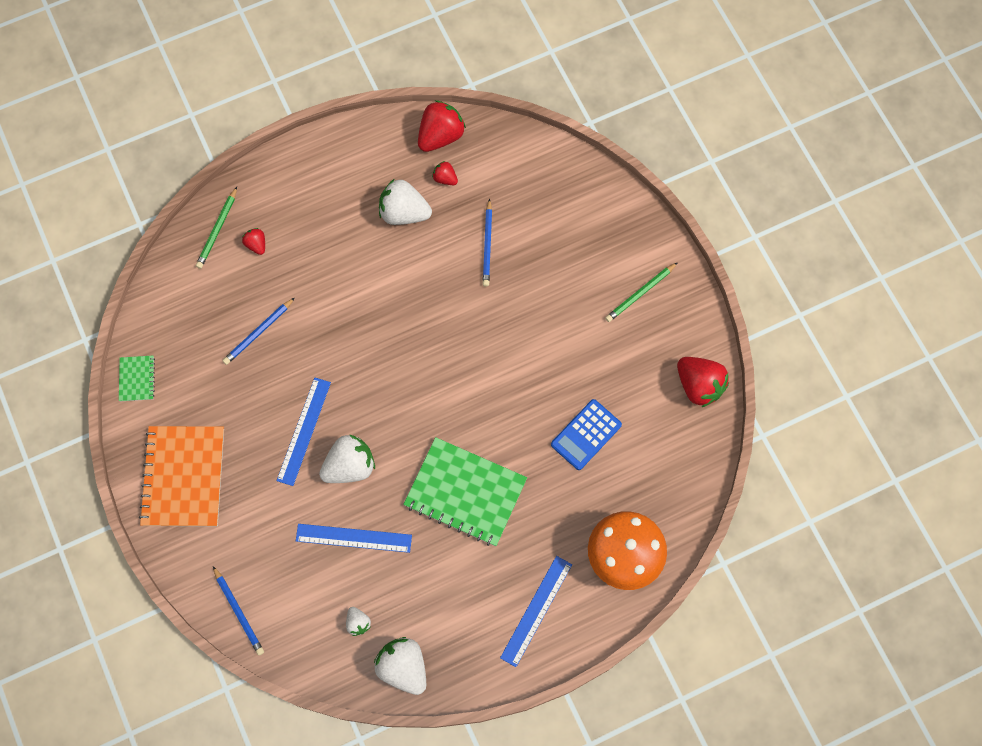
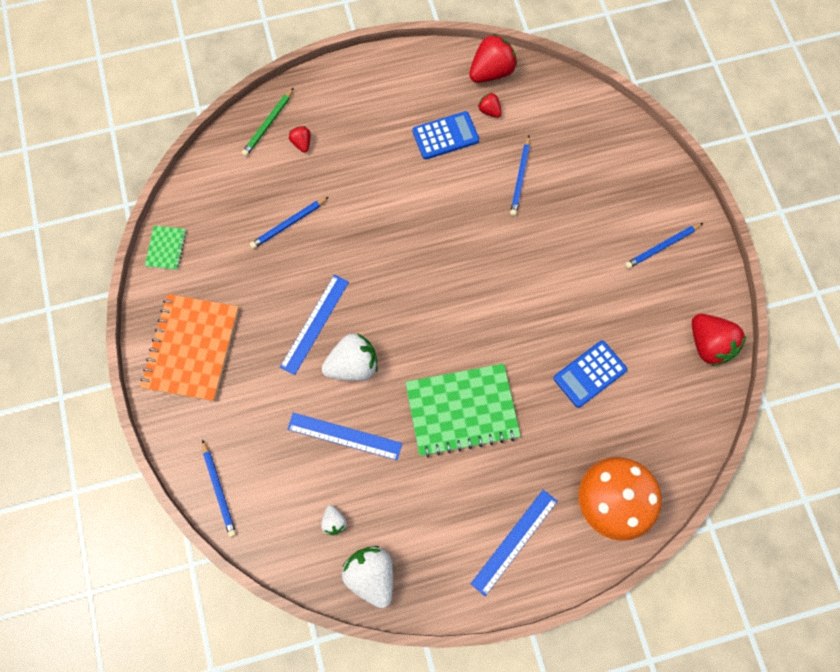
camera: 10 degrees right, 0 degrees up
(404, 213) = (445, 136): white strawberry -> blue calculator
(465, 492) = (462, 410): green notebook -> green notebook turned 45 degrees counterclockwise
(640, 293) = (662, 247): green pencil -> blue pencil

